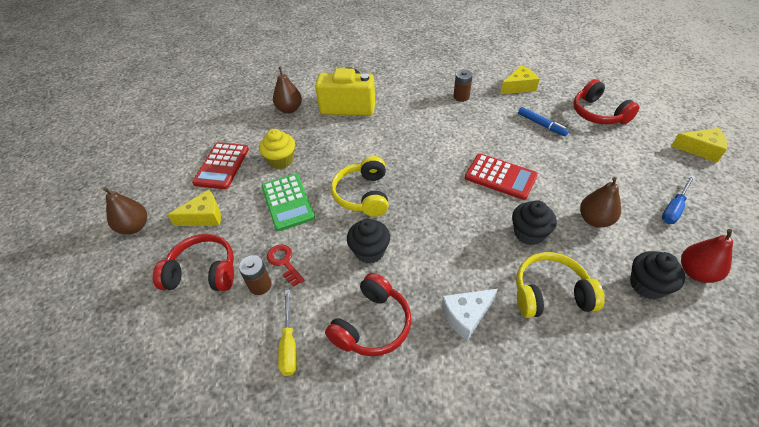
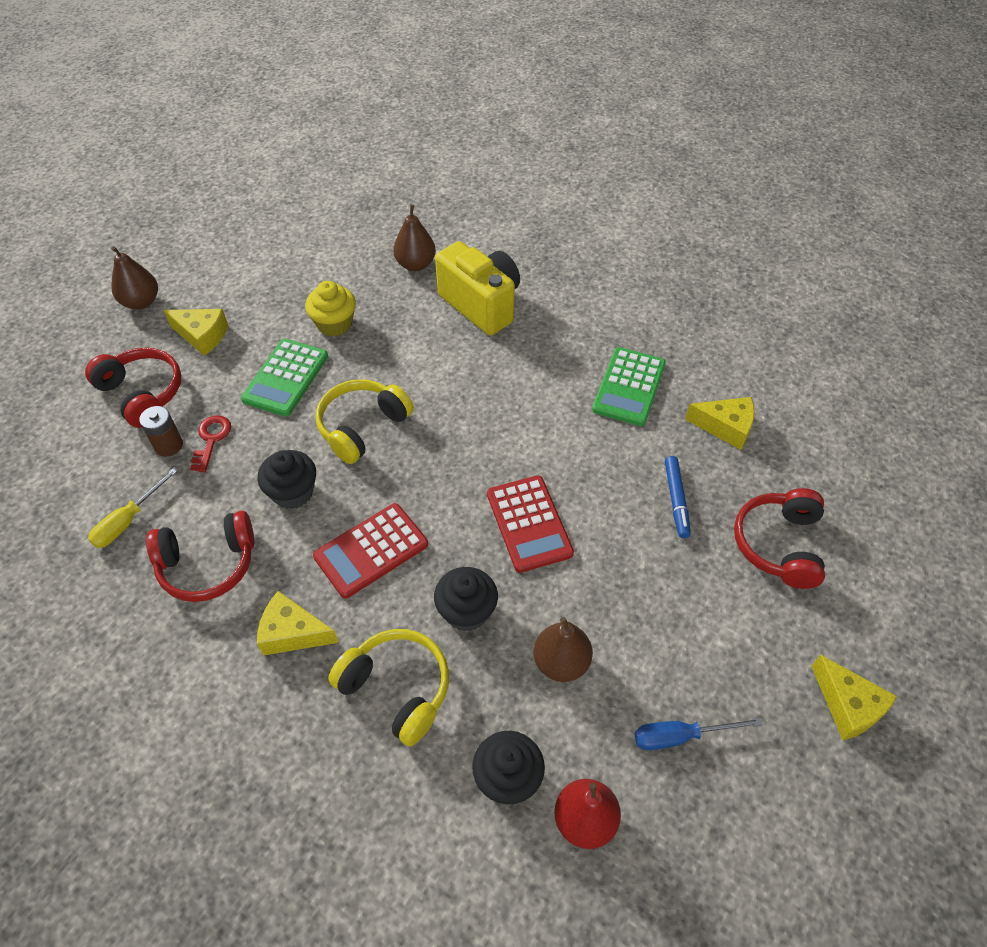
camera: 40 degrees right, 5 degrees up
(222, 166) = (276, 289): red calculator -> red calculator (371, 550)
(461, 97) = (629, 387): brown battery -> green calculator
(466, 315) = (292, 633): white cheese -> yellow cheese

